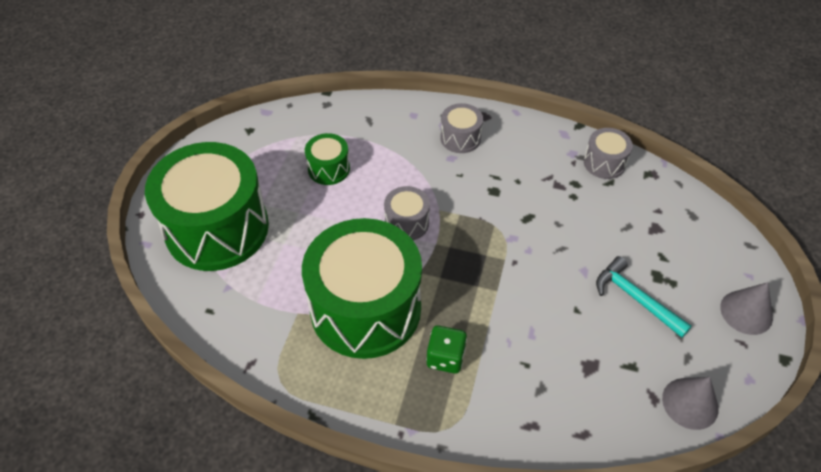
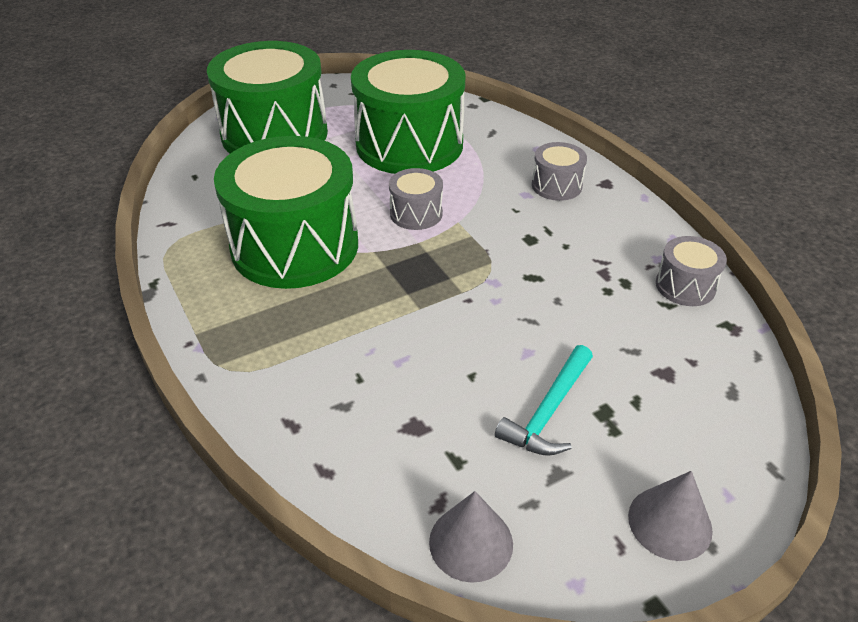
camera: 45 degrees right, 10 degrees down
(329, 169) = (409, 144): green drum -> green drum, size x2.29
(445, 358) = (301, 321): green dice -> none
(635, 298) = (548, 411): turquoise hammer -> turquoise hammer turned 150 degrees counterclockwise

